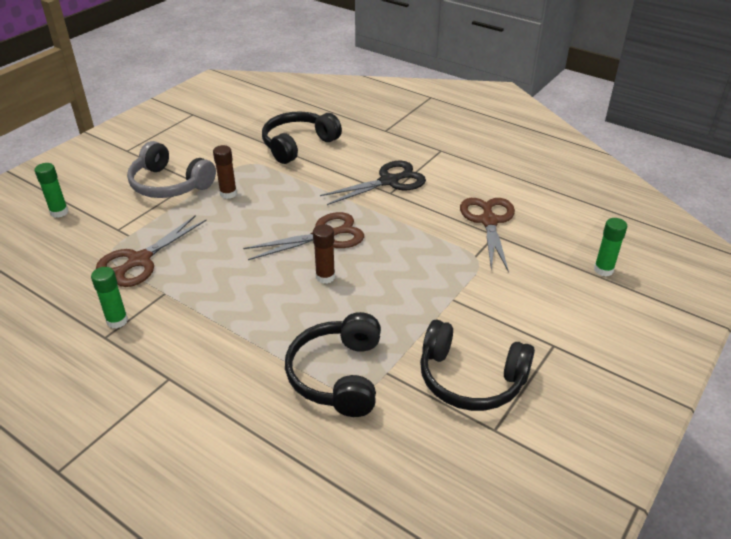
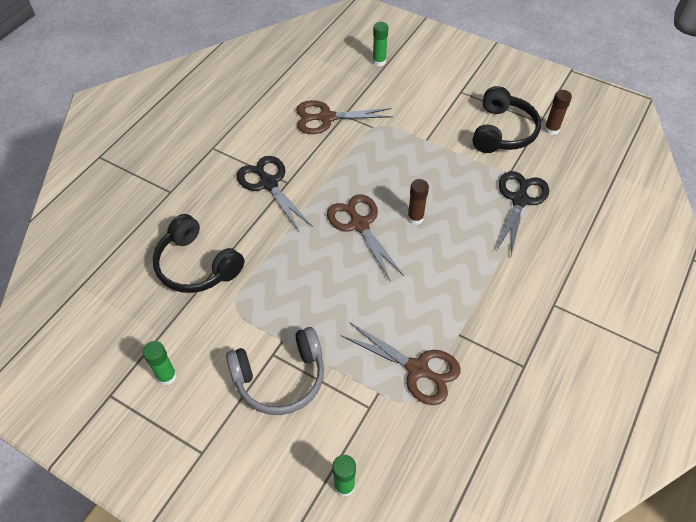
camera: 95 degrees left, 15 degrees up
(117, 321) = (502, 362): green glue stick -> green glue stick (167, 376)
(169, 184) = (280, 378): grey headphones -> grey headphones turned 45 degrees clockwise
(228, 194) = (296, 314): brown glue stick -> brown glue stick (551, 129)
(338, 375) = (519, 200): black headphones -> black scissors

